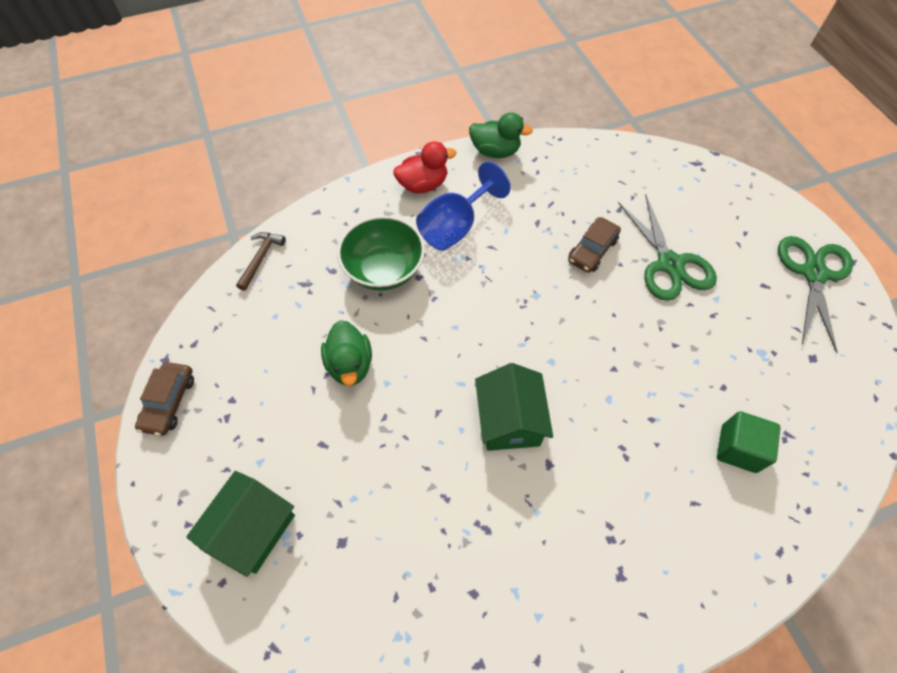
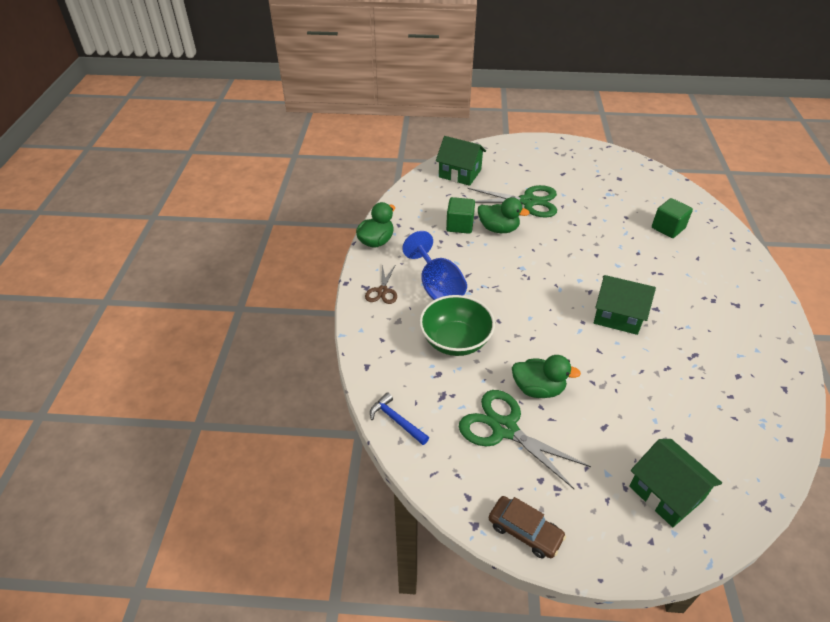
camera: 65 degrees left, 15 degrees down
(261, 258) = (396, 420): brown hammer -> blue hammer
(423, 185) = (382, 291): red duck -> brown scissors
(572, 212) = (460, 225): none -> green cube
(592, 250) = (498, 229): brown car -> green duck
(672, 179) = (460, 173): none -> green house
(813, 273) = (563, 154): green scissors -> green scissors (504, 428)

